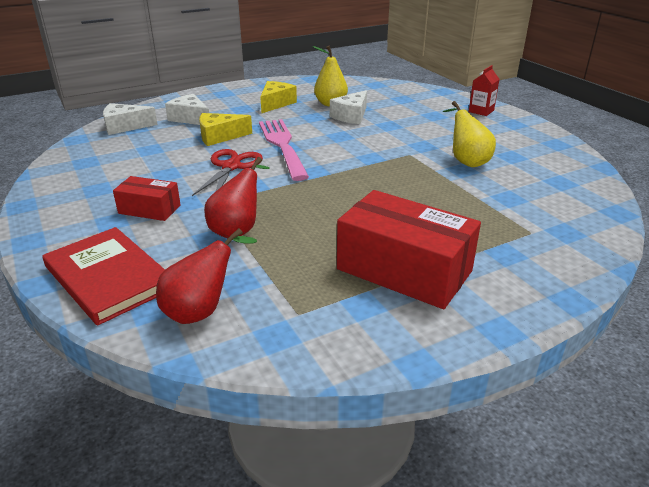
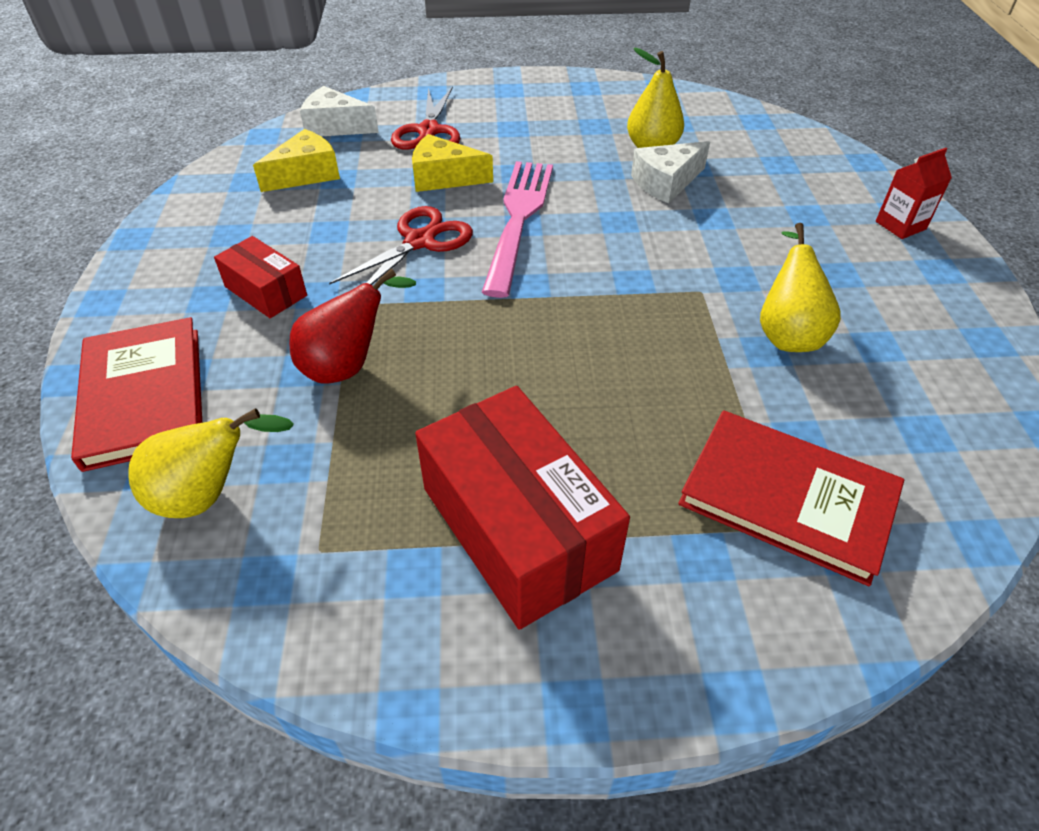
camera: 25 degrees right, 15 degrees up
(190, 118) = (429, 131): white cheese -> red scissors
(202, 310) = (209, 495): red pear -> yellow pear
(276, 103) = (569, 128): yellow cheese -> yellow cheese (306, 174)
(524, 221) = (787, 498): none -> red book

